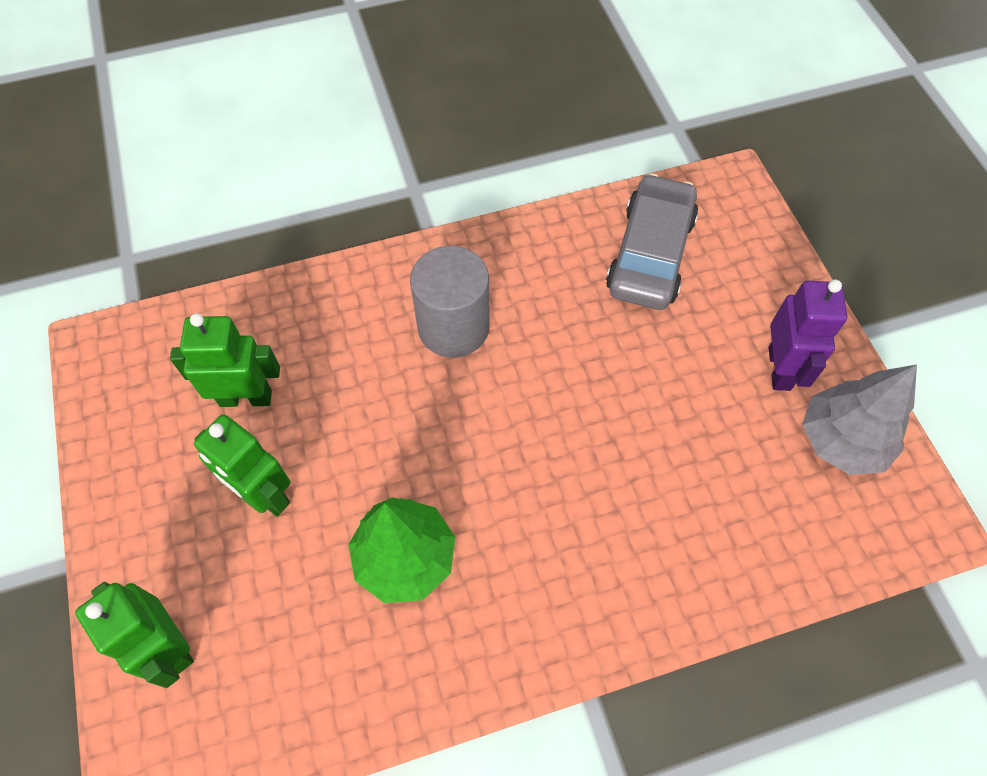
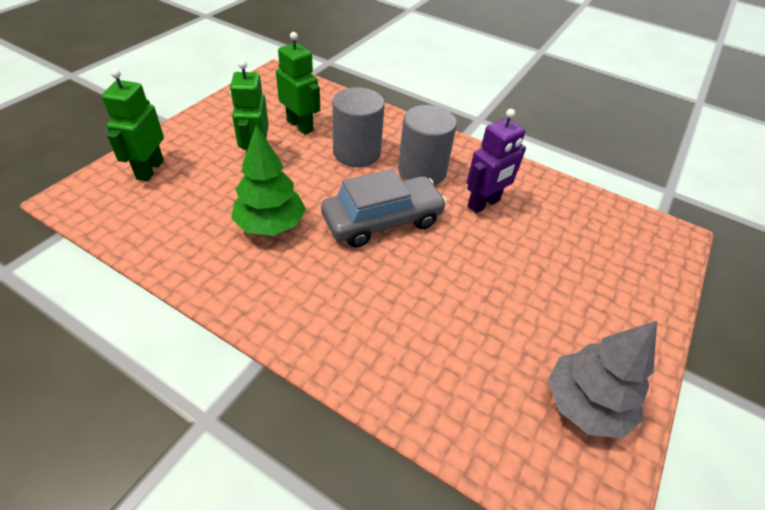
camera: 45 degrees right, 15 degrees down
(359, 371) = (356, 153): none -> grey cylinder
(650, 254) = (573, 224): grey car -> grey car (382, 220)
(780, 368) = (589, 334): purple robot -> purple robot (484, 204)

